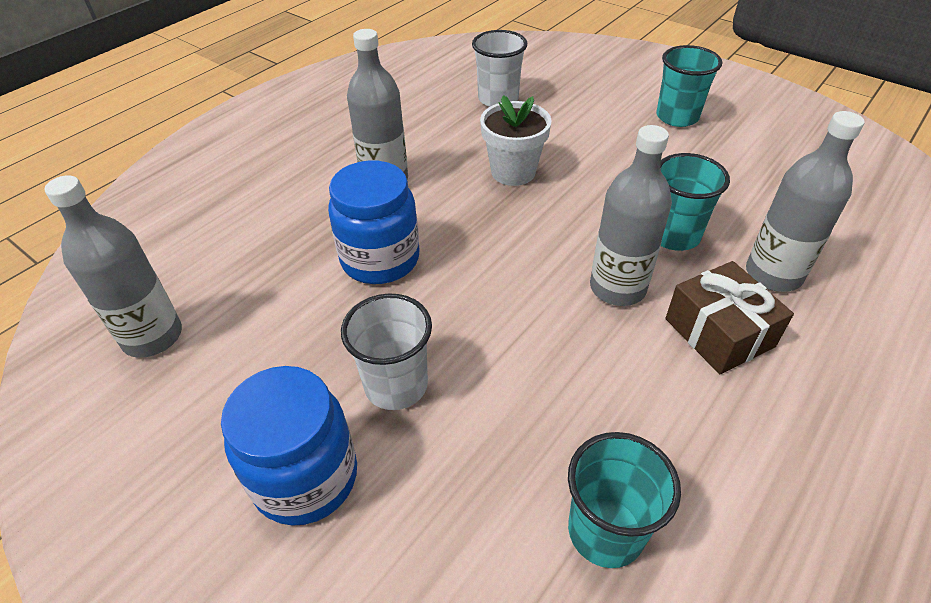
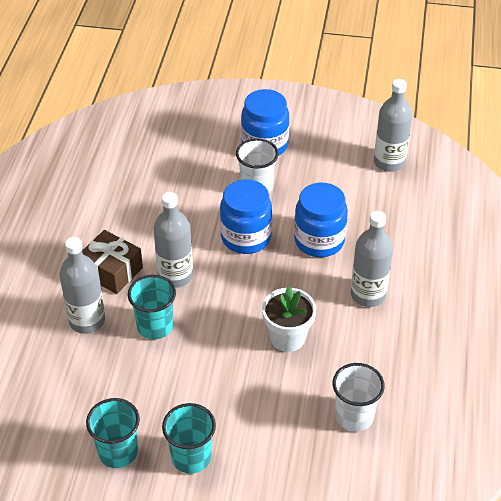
camera: 150 degrees right, 0 degrees up
(478, 304) = (246, 237): none -> blue jar
(605, 531) = (138, 173): turquoise cup -> turquoise cup (118, 452)

